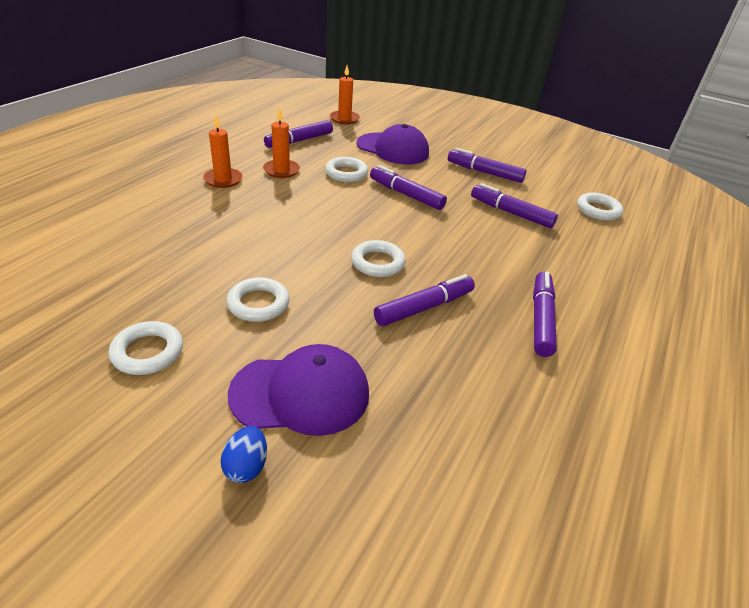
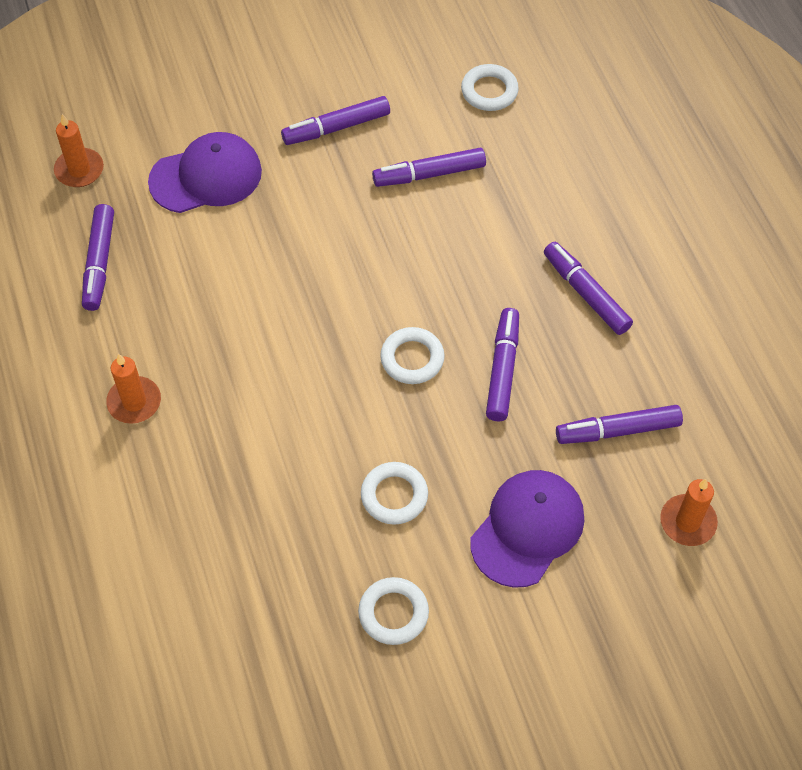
camera: 45 degrees left, 20 degrees up
(246, 466) = (568, 604): blue egg -> none
(281, 170) = (161, 329): orange candle -> orange candle (687, 522)
(346, 173) = (223, 267): white ring -> none
(406, 195) = (317, 242): purple marker -> purple marker (618, 430)

